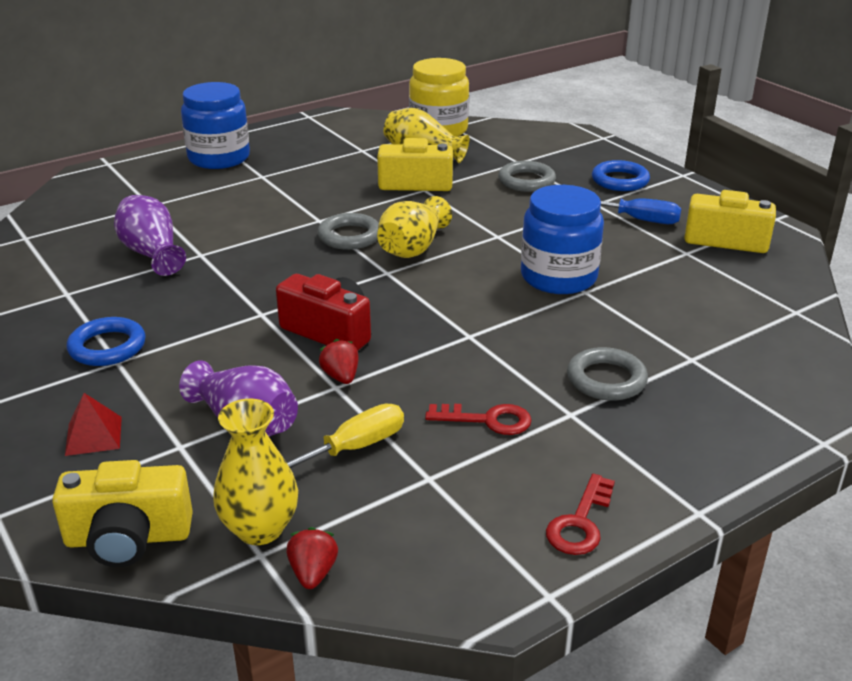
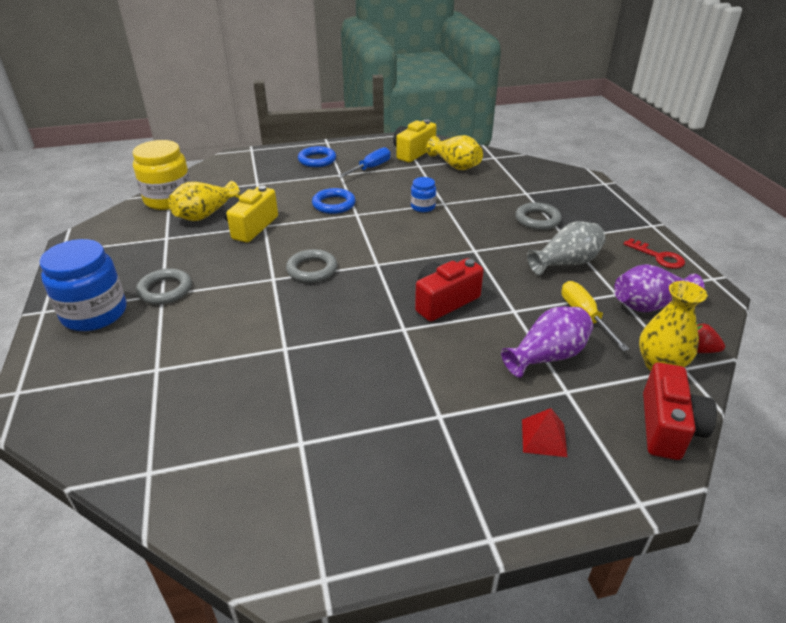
camera: 70 degrees left, 5 degrees up
(107, 347) = (414, 420): blue ring -> blue ring (334, 204)
(128, 538) = (668, 427): yellow camera -> red camera
(152, 253) = (261, 377): purple vase -> purple vase (649, 305)
(341, 377) = (503, 306): red strawberry -> none
(413, 248) = (350, 247): yellow vase -> yellow vase (455, 165)
(488, 420) = (566, 263): red key -> grey vase
(526, 181) = (288, 187): grey ring -> grey ring (165, 290)
(558, 277) = (423, 207): blue jar -> blue jar, size x0.50

